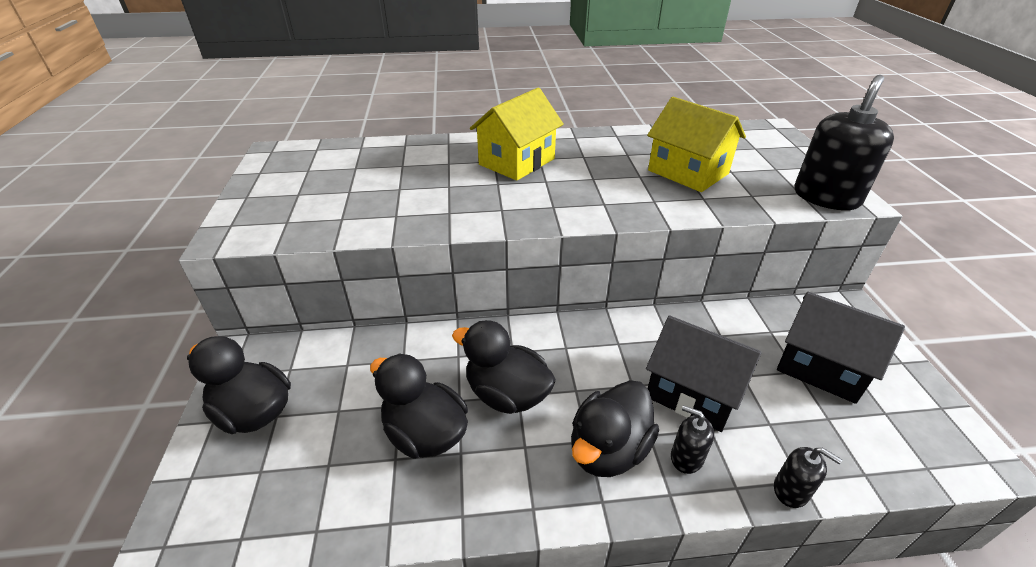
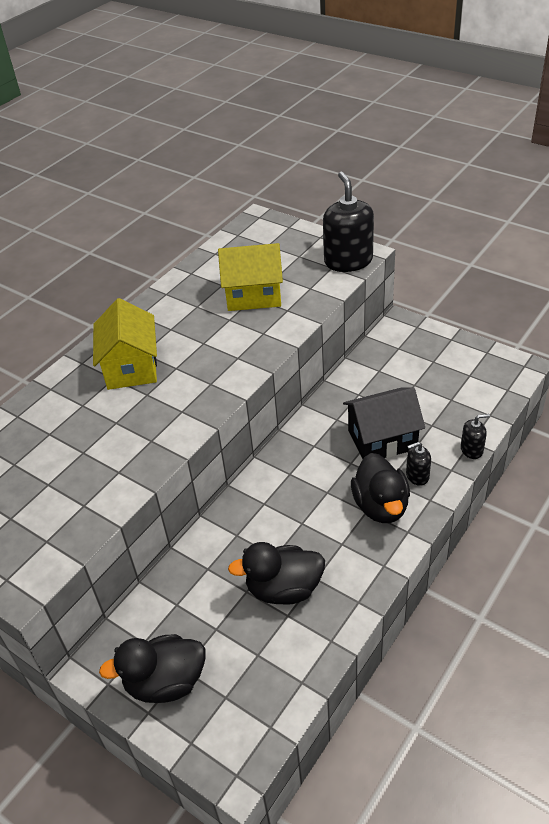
camera: 45 degrees left, 5 degrees up
(507, 394) = (295, 528): black duck -> none
(821, 367) = (421, 372): black house -> none

